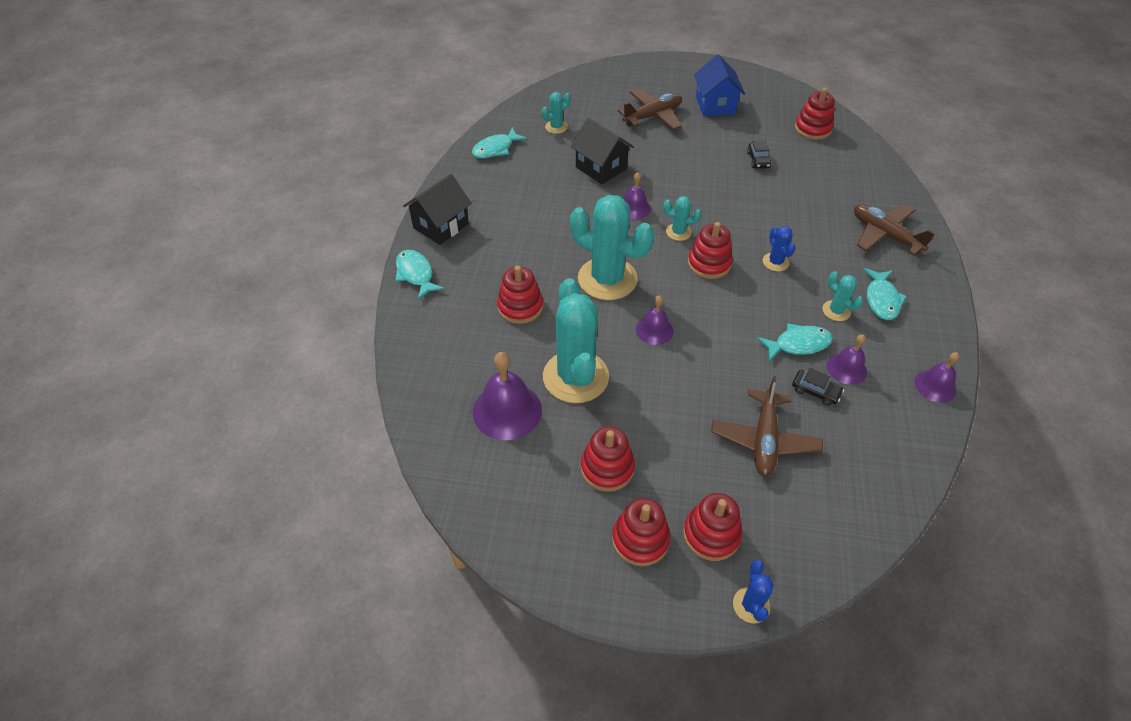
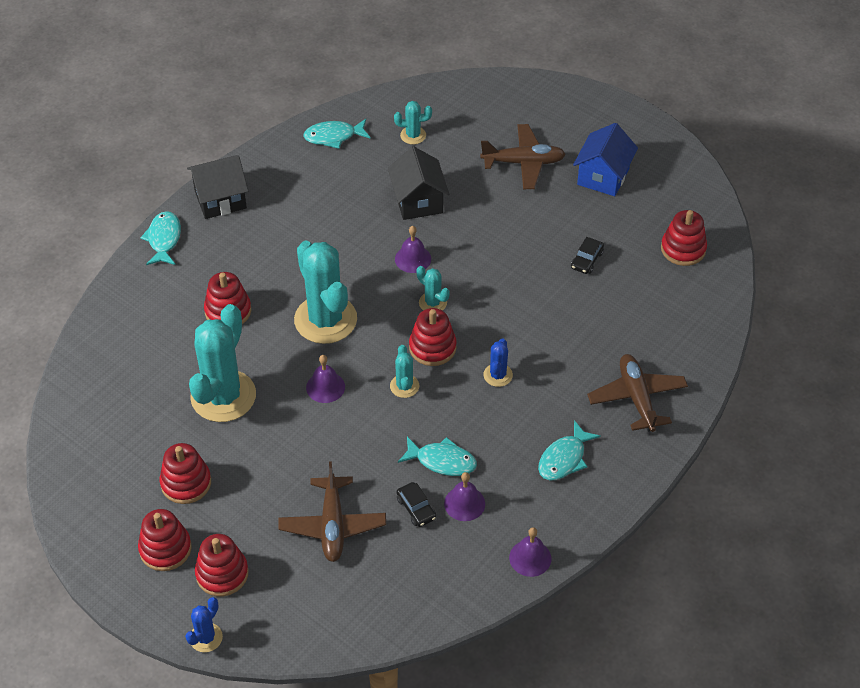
camera: 30 degrees right, 0 degrees up
(507, 410) = (146, 398): purple bell -> none
(764, 439) = (332, 525): brown plane -> brown plane turned 45 degrees counterclockwise
(836, 311) = (509, 448): turquoise cactus -> turquoise cactus (404, 386)

